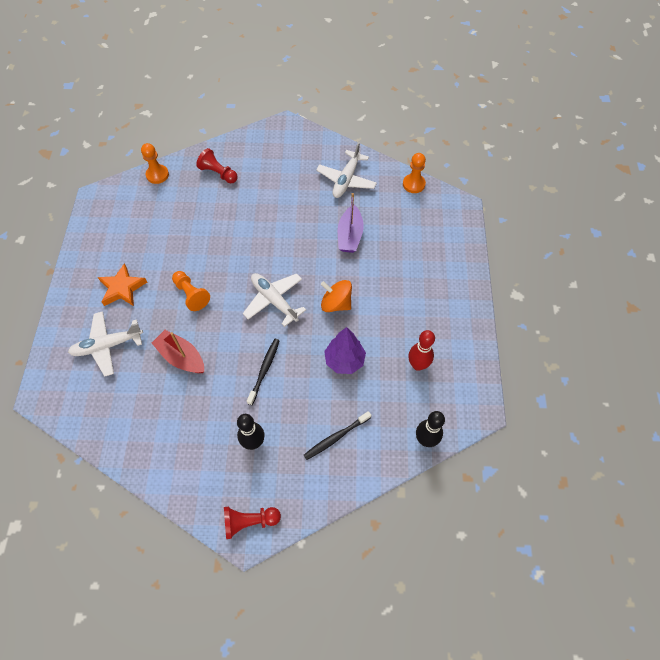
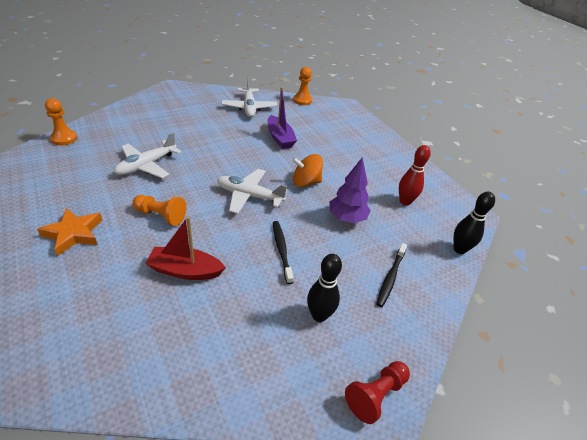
camera: 35 degrees left, 20 degrees down
(107, 346) = (83, 292): white plane -> white plane (146, 165)
(218, 173) = (130, 125): red pawn -> none

